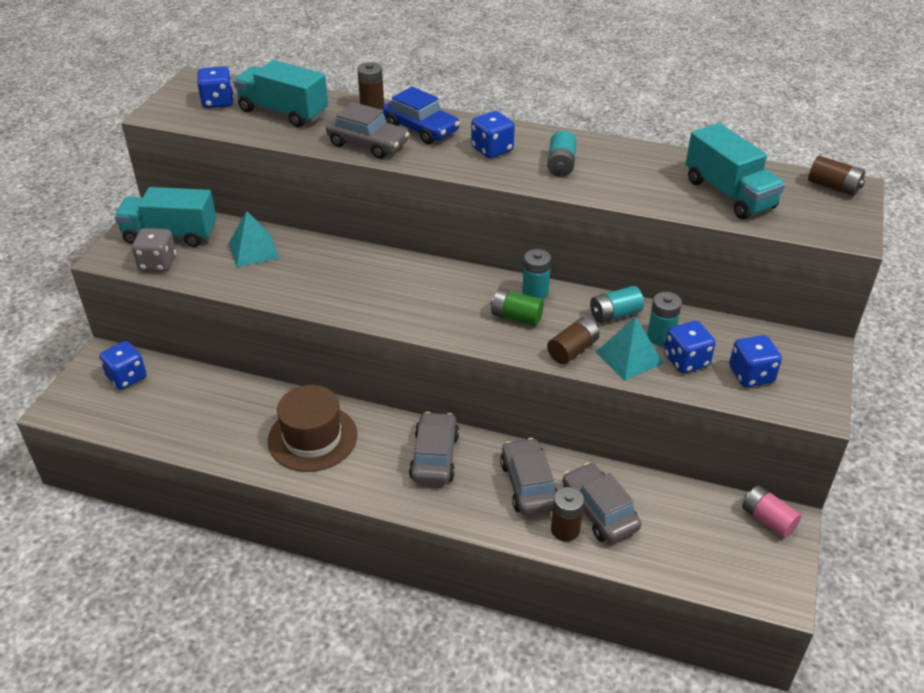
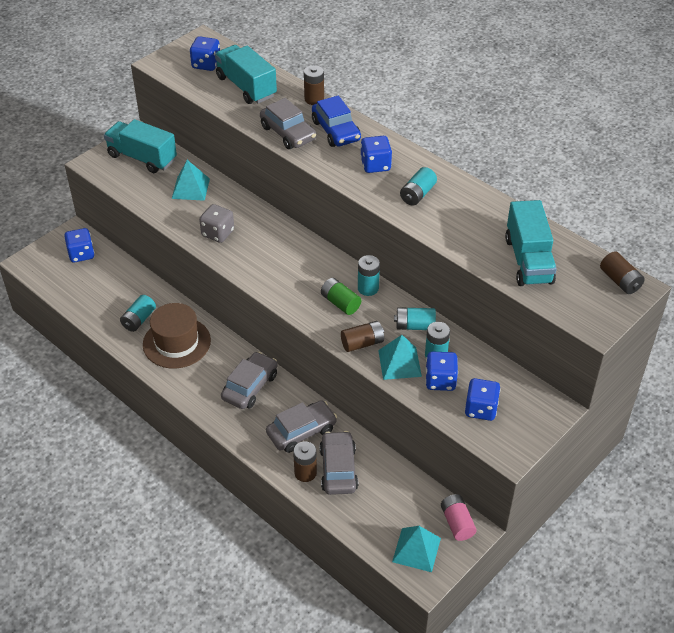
camera: 25 degrees right, 5 degrees up
(158, 263) = (121, 179): grey dice -> grey dice (218, 233)
(248, 427) = (139, 320): none -> turquoise battery
(528, 485) = (301, 431): grey car -> grey car turned 45 degrees clockwise
(748, 567) = (416, 550): none -> turquoise pyramid

